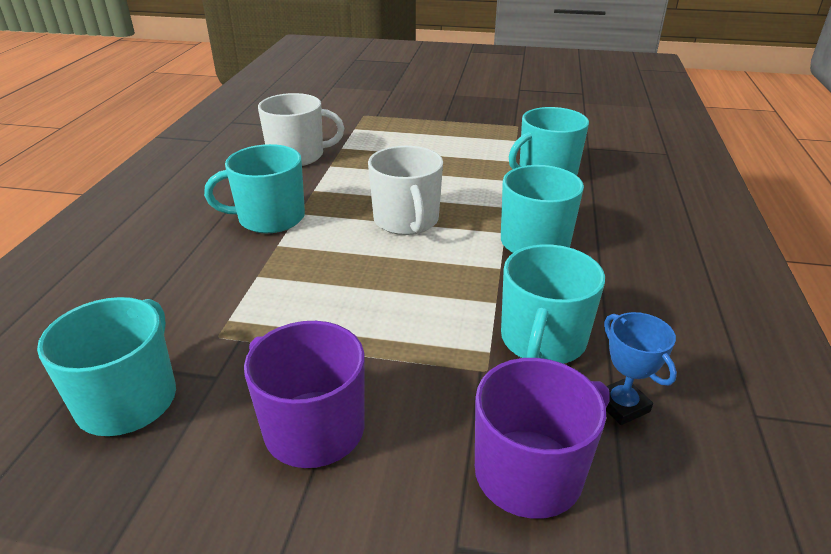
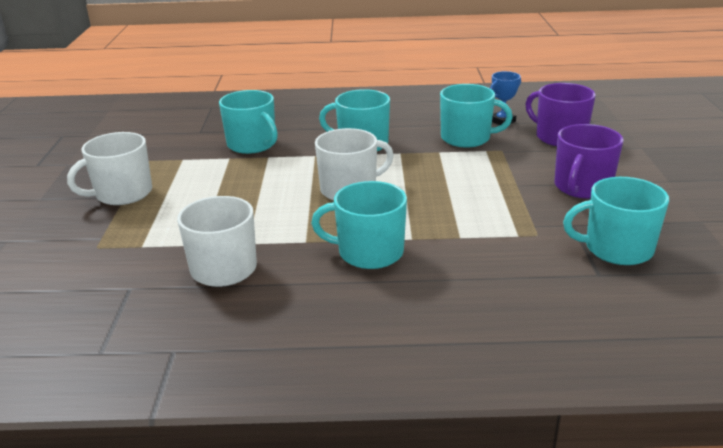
camera: 100 degrees left, 5 degrees down
(269, 218) = (369, 252): turquoise mug -> turquoise mug turned 120 degrees clockwise
(449, 119) = (122, 193): none -> white mug

